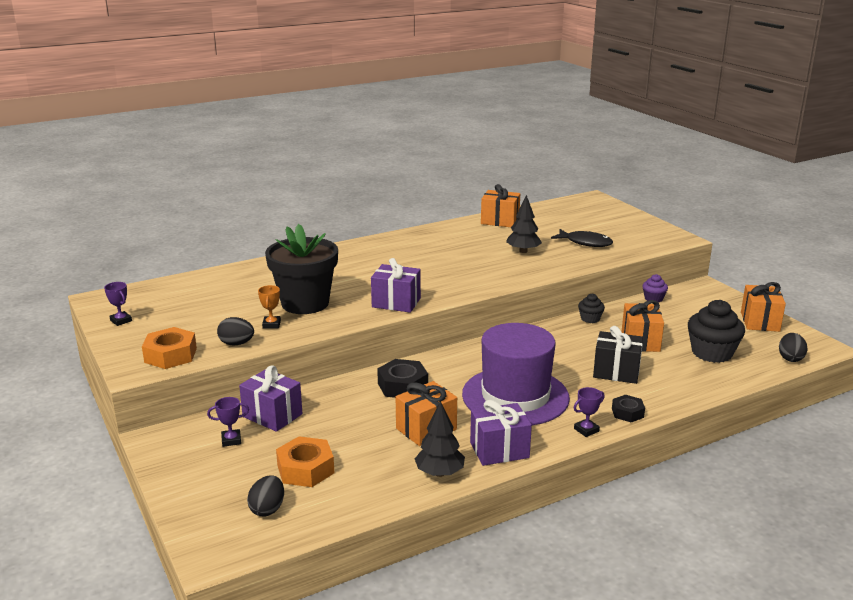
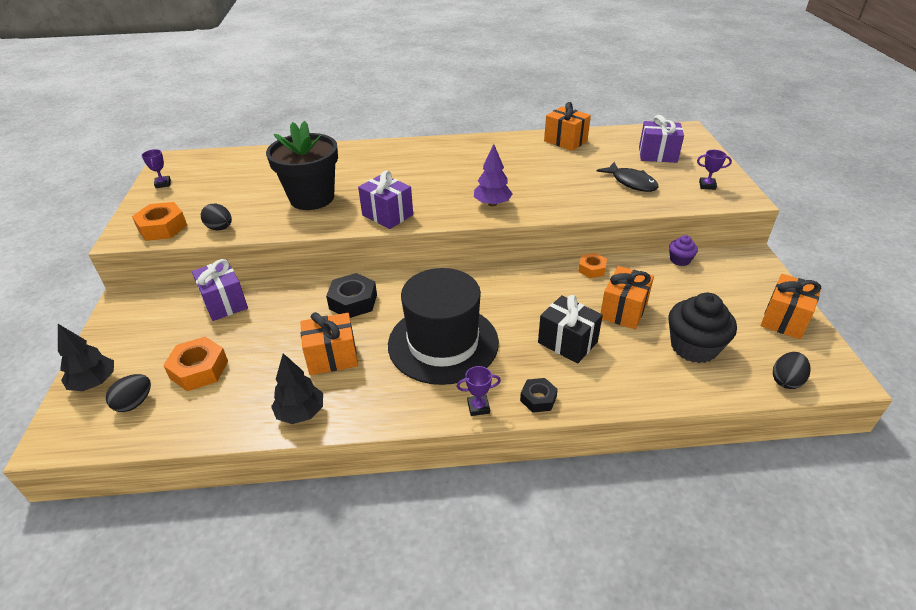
camera: 25 degrees right, 15 degrees up
(231, 440) = (173, 319): purple trophy -> purple trophy (707, 185)
(271, 324) = (265, 214): orange trophy -> none
(483, 278) = (492, 204): none -> purple tree
(499, 450) = (375, 404): purple gift -> purple gift (657, 155)
(515, 396) = (443, 343): purple hat -> black hat
(523, 251) = (558, 180): black tree -> black tree (95, 382)
(590, 319) = (592, 269): black cupcake -> orange nut

